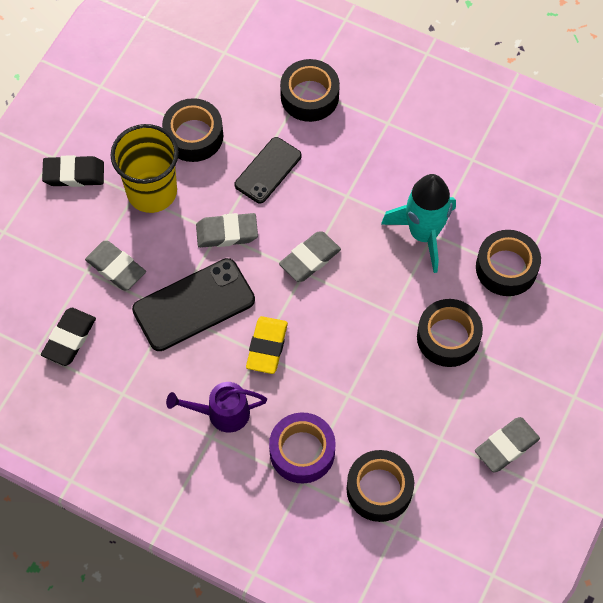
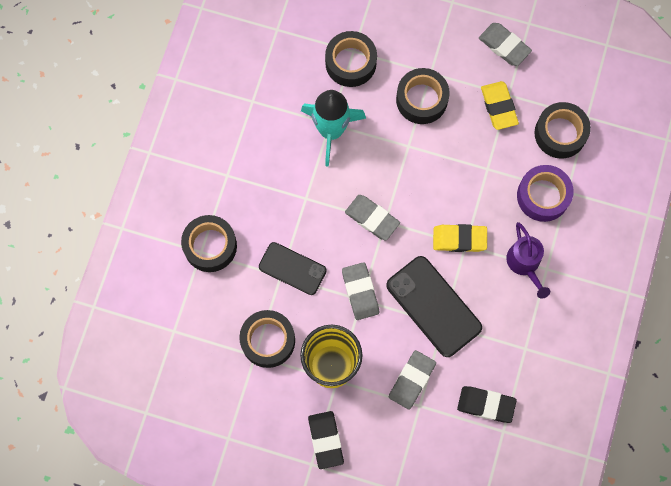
camera: 100 degrees left, 10 degrees up
(425, 423) = (498, 107): none -> yellow eraser

